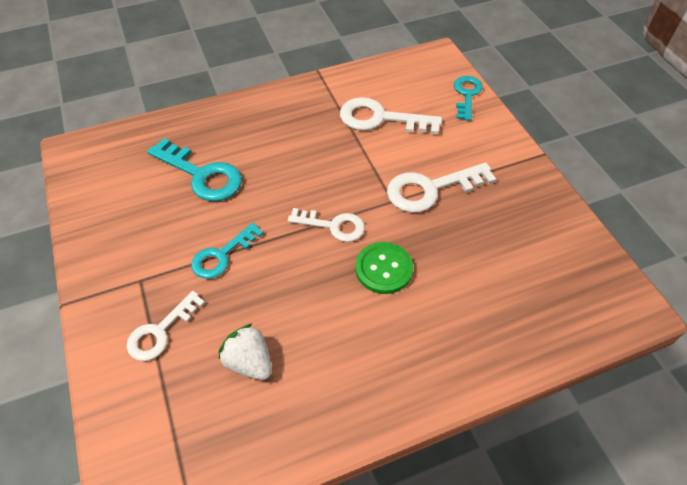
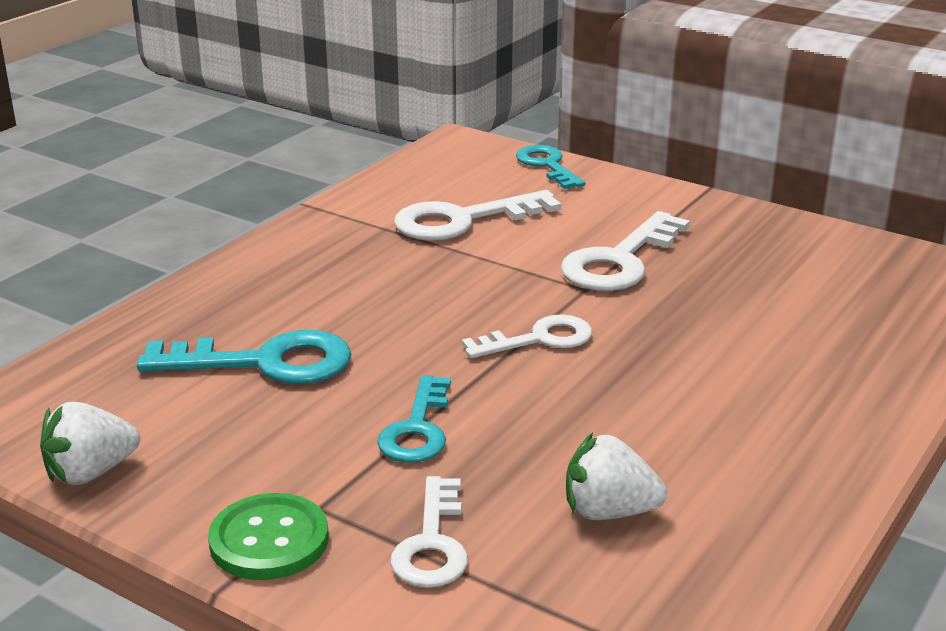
camera: 35 degrees left, 25 degrees down
(81, 206) = (91, 472): none -> white strawberry
(383, 269) = (662, 352): green button -> green button (269, 540)

